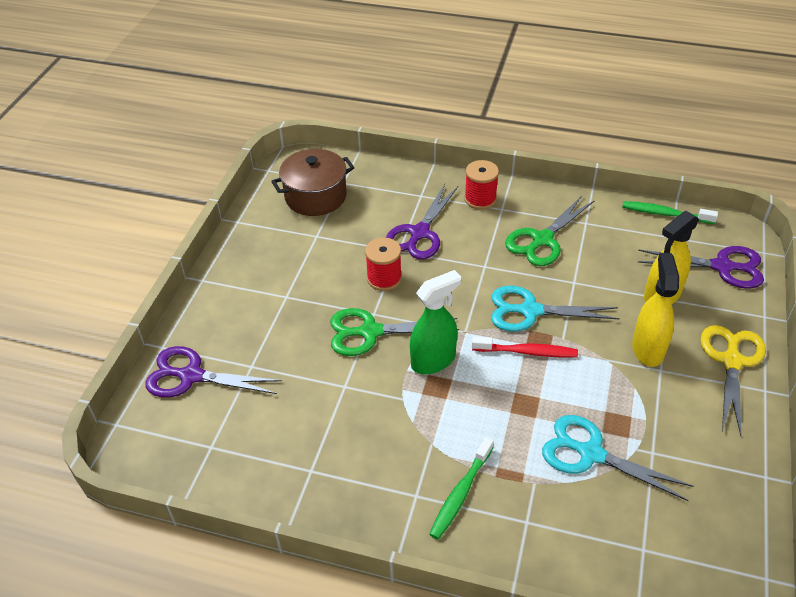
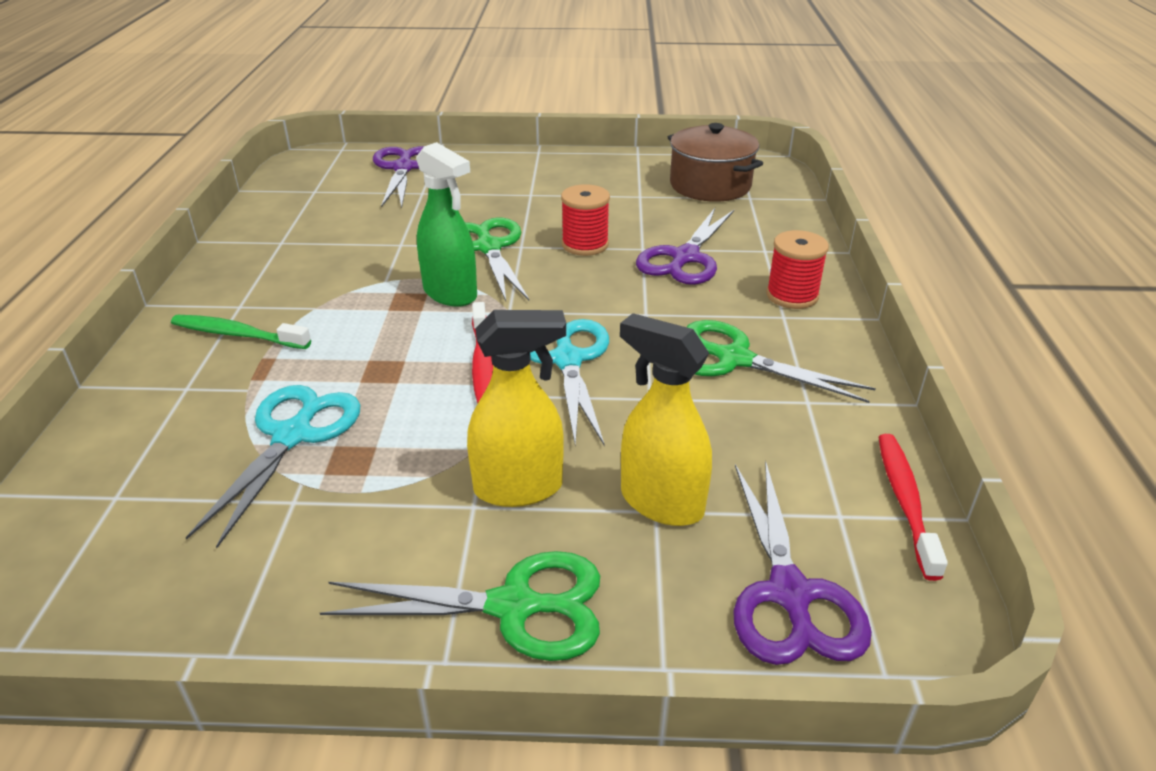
camera: 75 degrees right, 10 degrees down
(419, 233) = (684, 258): purple scissors -> purple scissors turned 75 degrees counterclockwise
(665, 214) = (905, 501): green toothbrush -> red toothbrush
(732, 361) = (514, 607): yellow scissors -> green scissors

